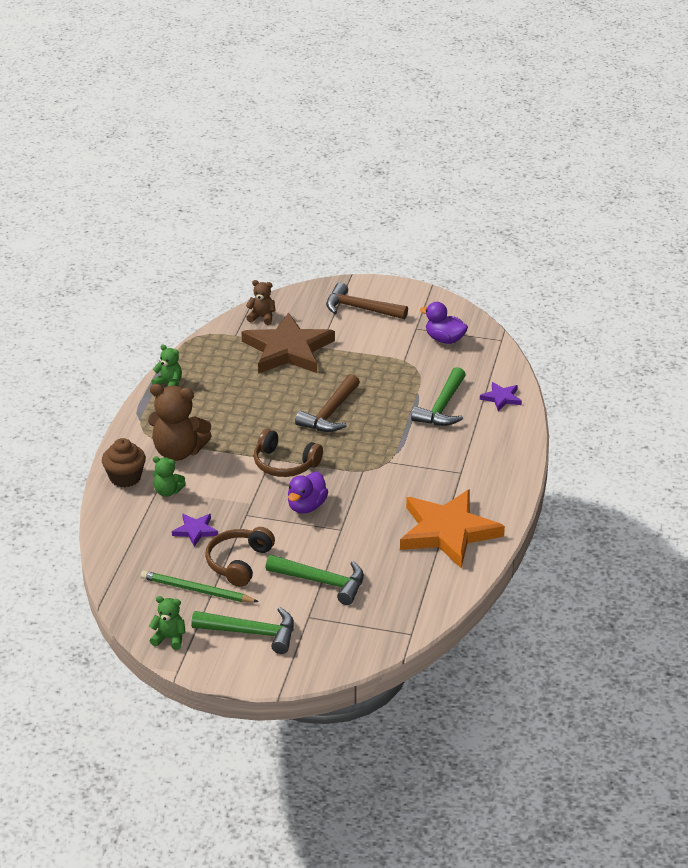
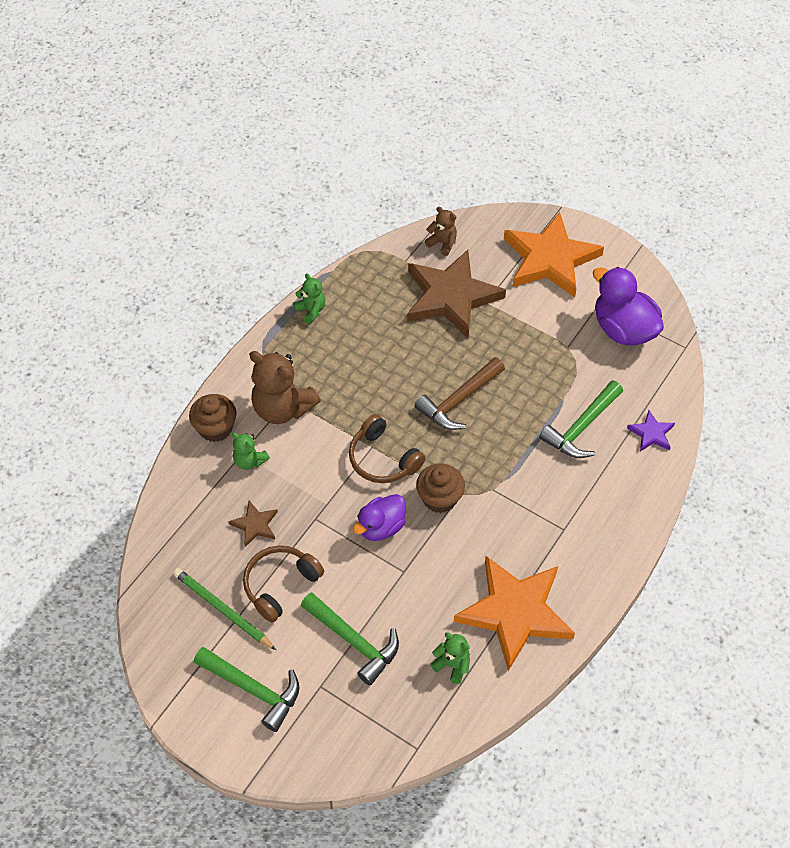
camera: 20 degrees right, 20 degrees up
(169, 638) = (169, 668): green teddy bear -> green teddy bear (452, 664)
(195, 531) = (255, 525): purple star -> brown star
(347, 477) = (439, 498): none -> brown cupcake
(360, 309) = (550, 259): brown hammer -> orange star
(444, 339) = (623, 329): purple duck -> purple duck, size x1.55

